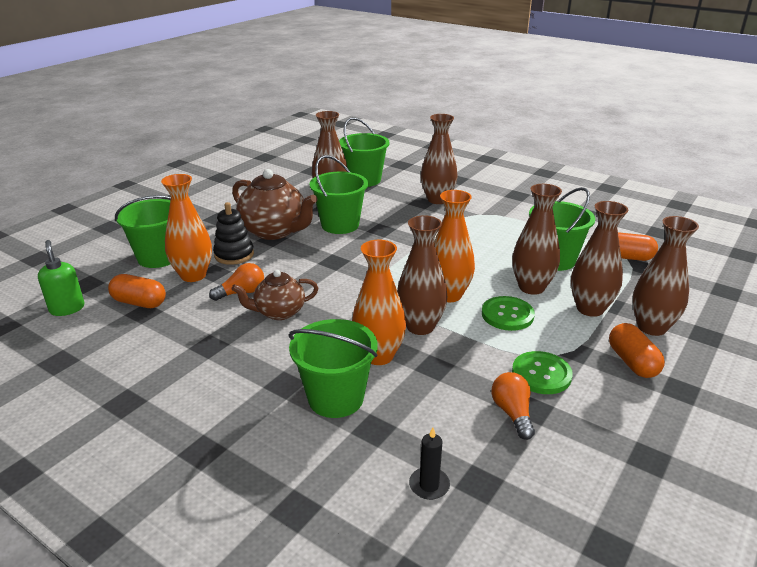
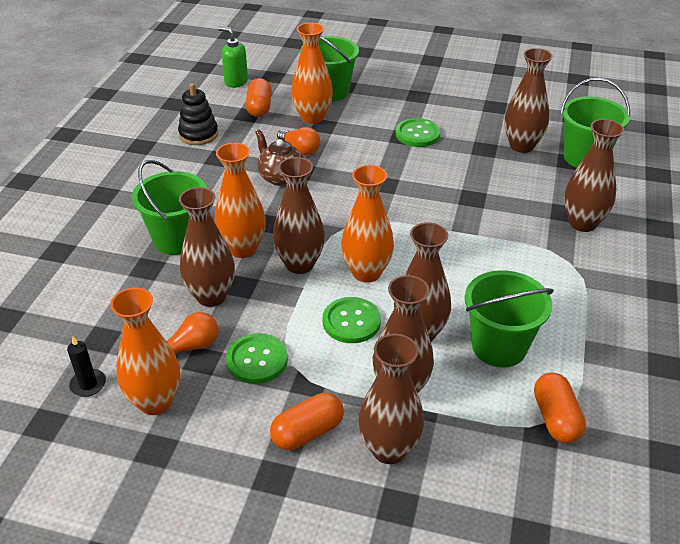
camera: 70 degrees right, 10 degrees up
(67, 308) = (236, 82): green soap dispenser -> green soap dispenser turned 105 degrees counterclockwise
(234, 255) = (359, 126): black stacking toy -> black stacking toy (198, 134)
(275, 231) = (417, 134): brown teapot -> green button
(340, 225) = (461, 169): green bucket -> none
(429, 485) = (92, 311): black candle -> black candle (88, 384)
(442, 388) = (211, 296): none -> brown vase
(585, 450) = (155, 402): none -> orange vase

